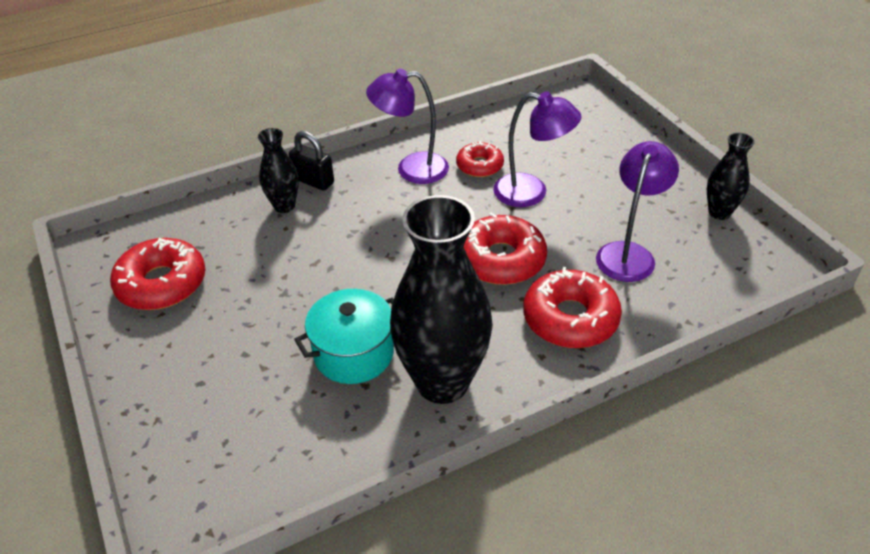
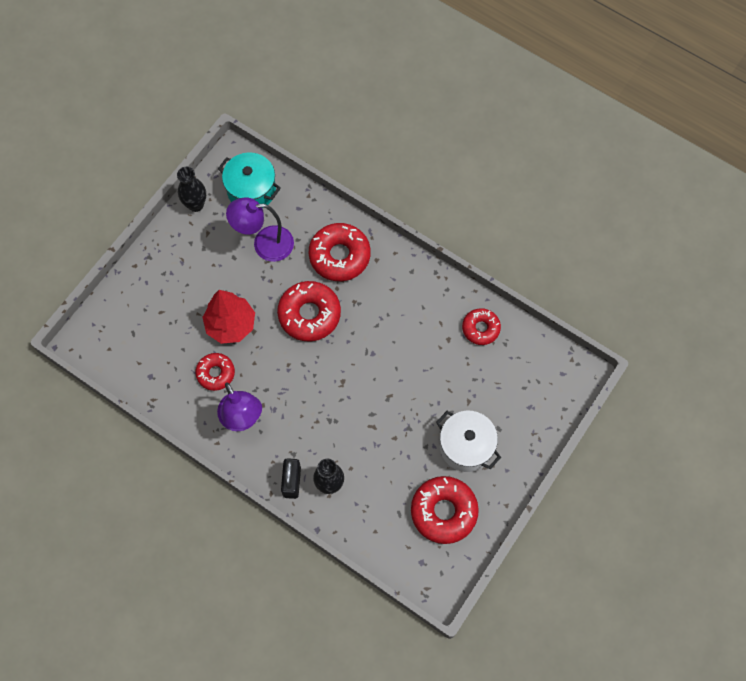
camera: 120 degrees left, 25 degrees up
(211, 337) = (466, 446): none -> white pot
(352, 431) = (480, 328): none -> red donut
(354, 353) = (431, 358): turquoise pot -> turquoise pot (251, 190)
(442, 382) = (424, 301): black vase -> none
(531, 193) = (231, 325): purple lamp -> red tree

